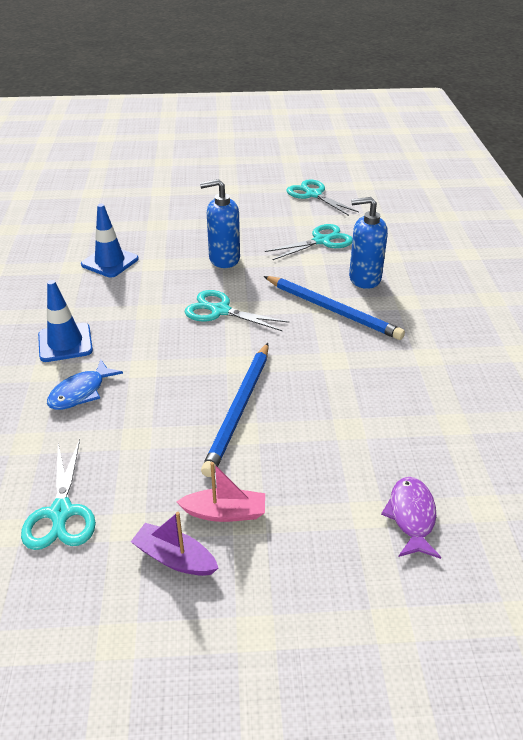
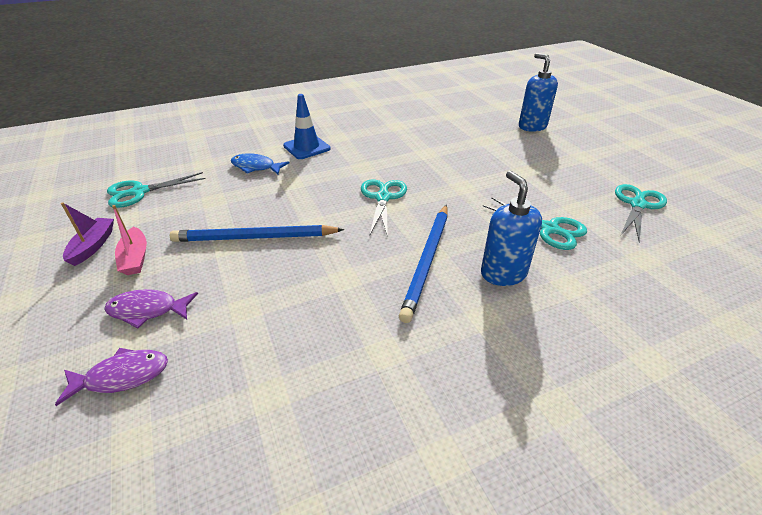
camera: 70 degrees right, 0 degrees up
(110, 262) = (414, 136): blue traffic cone -> none
(224, 259) = (462, 181): blue soap dispenser -> blue soap dispenser (532, 126)
(325, 499) = (147, 310): none -> purple fish

